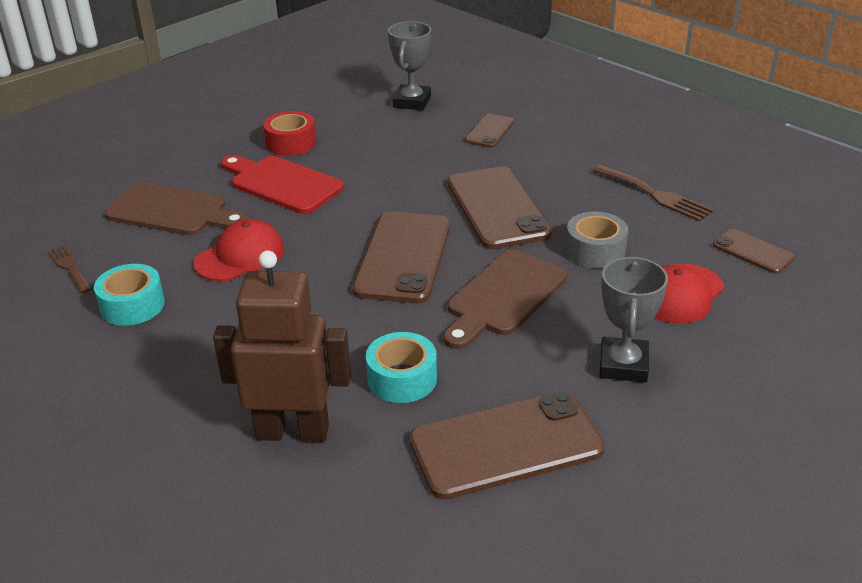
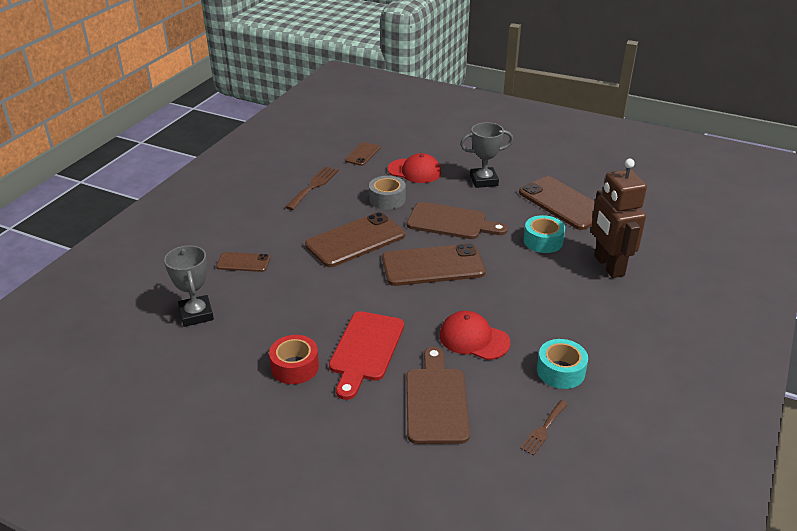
camera: 110 degrees left, 0 degrees up
(412, 102) = (196, 314): grey trophy -> grey trophy turned 75 degrees clockwise

